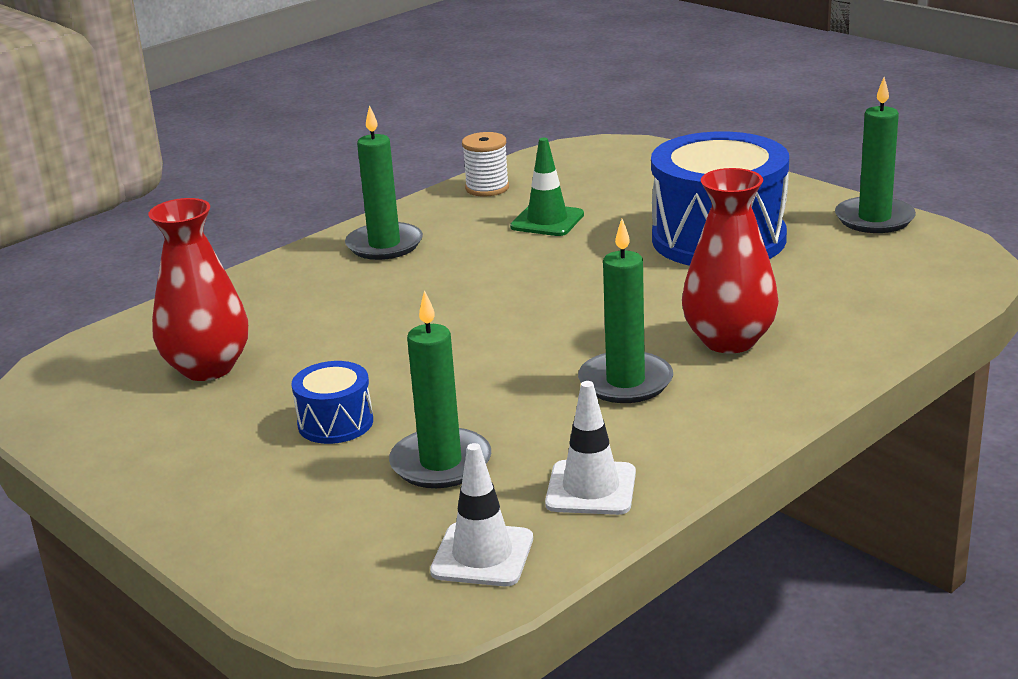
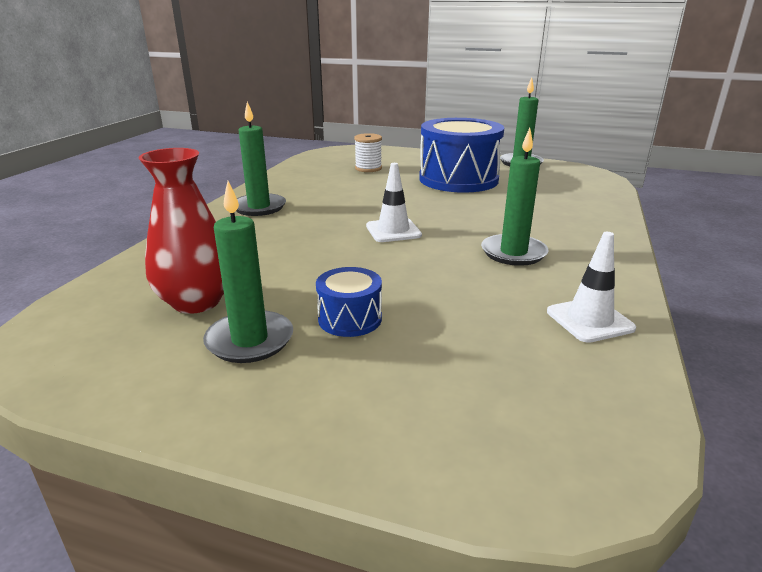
camera: 30 degrees left, 0 degrees up
(441, 463) = (466, 328): green candle -> green candle (250, 340)
(482, 555) = (590, 390): white traffic cone -> white traffic cone (393, 231)
(487, 188) = (293, 173): white spool -> white spool (368, 168)
(547, 221) = (350, 183): green traffic cone -> none
(729, 340) = (537, 222): red vase -> none

